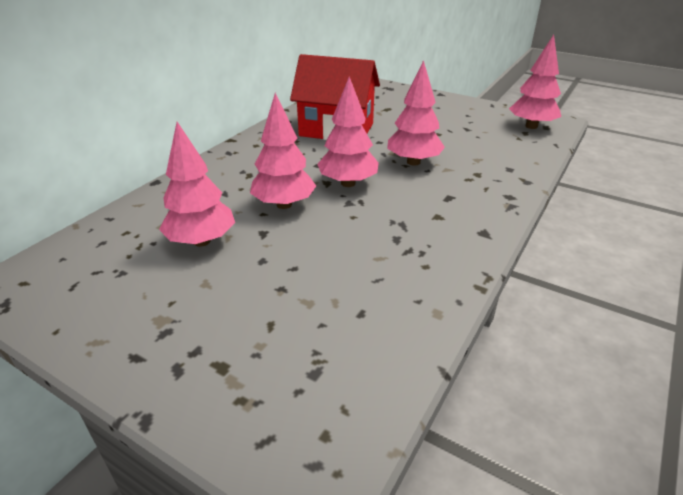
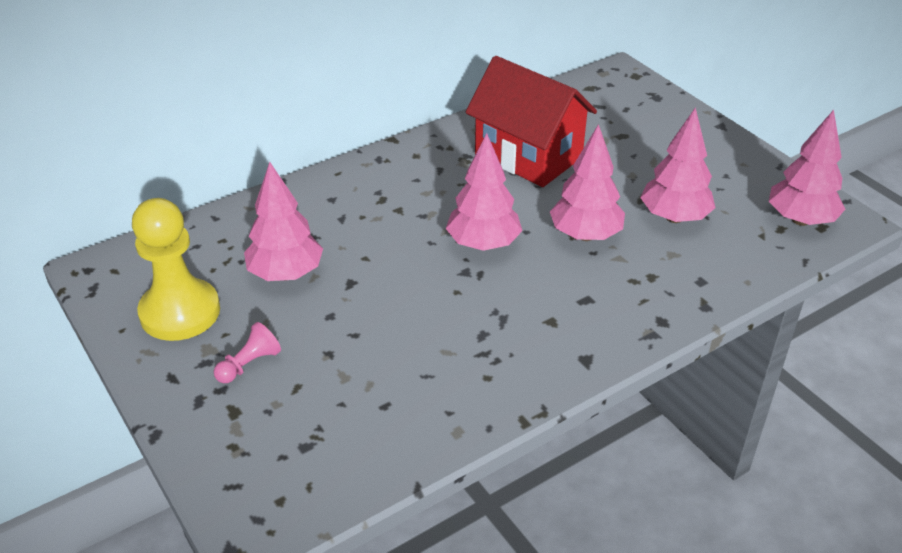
camera: 25 degrees right, 5 degrees up
(114, 298) = (180, 312): none -> yellow pawn
(211, 320) = (249, 364): none -> pink pawn
(284, 204) = (394, 253): pink tree -> pink tree (674, 217)

